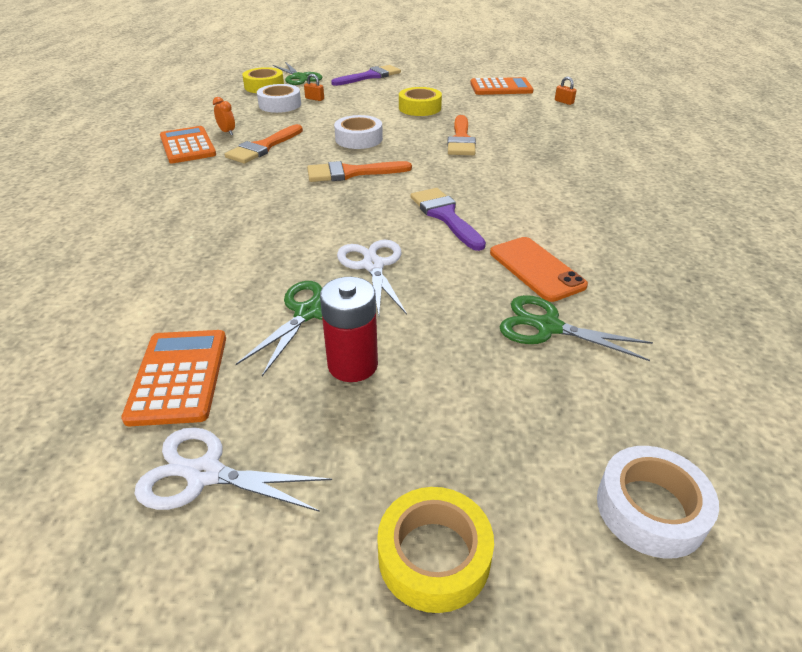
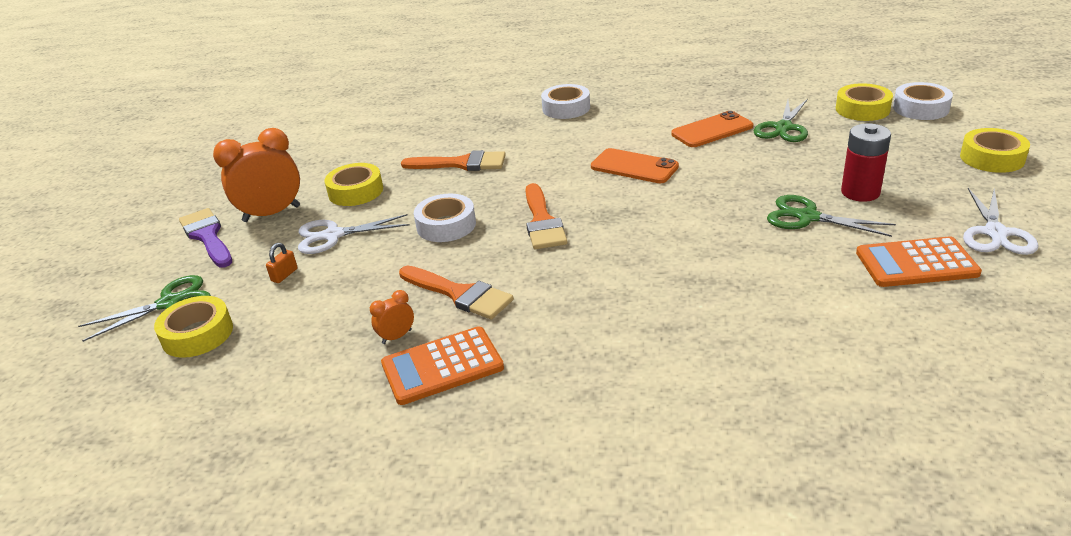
camera: 85 degrees left, 5 degrees down
(280, 105) = (296, 304): white tape -> white tape (566, 108)
(373, 266) = (727, 195): white scissors -> white scissors (333, 235)
(393, 88) = (272, 214): none -> orange clock
(445, 216) = (634, 167): purple brush -> orange phone
(501, 88) = (308, 144): orange calculator -> none
(564, 102) = (370, 112): orange padlock -> none
(629, 423) = (862, 109): none -> yellow tape

